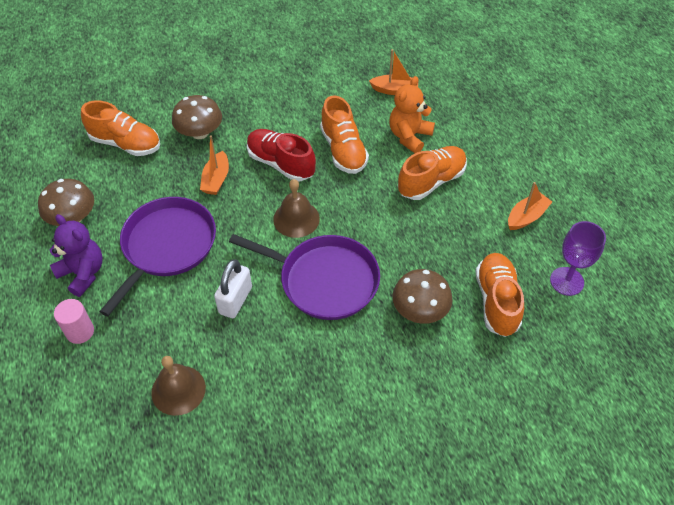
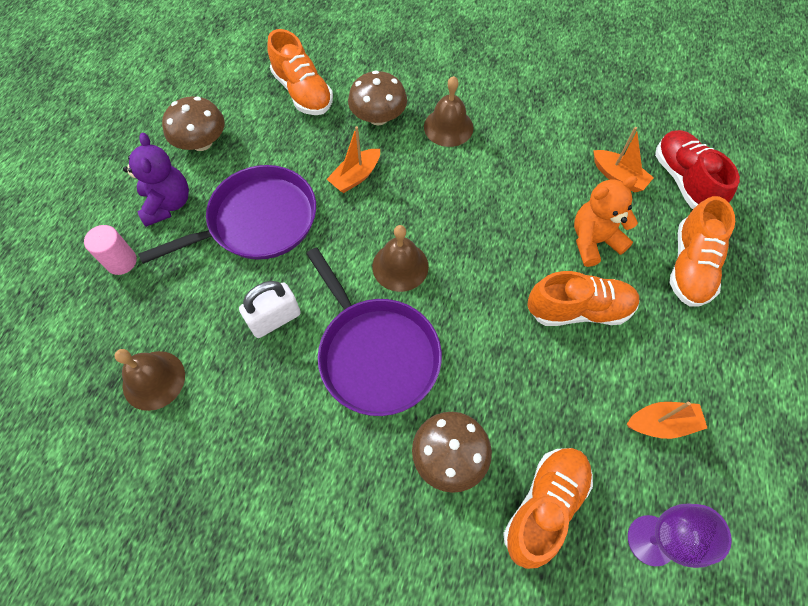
camera: 35 degrees right, 10 degrees up
(257, 114) = (448, 127): none -> brown bell
(281, 163) = (431, 195): red shoe -> red shoe (684, 181)
(343, 150) = (507, 216): orange shoe -> orange shoe (690, 266)

